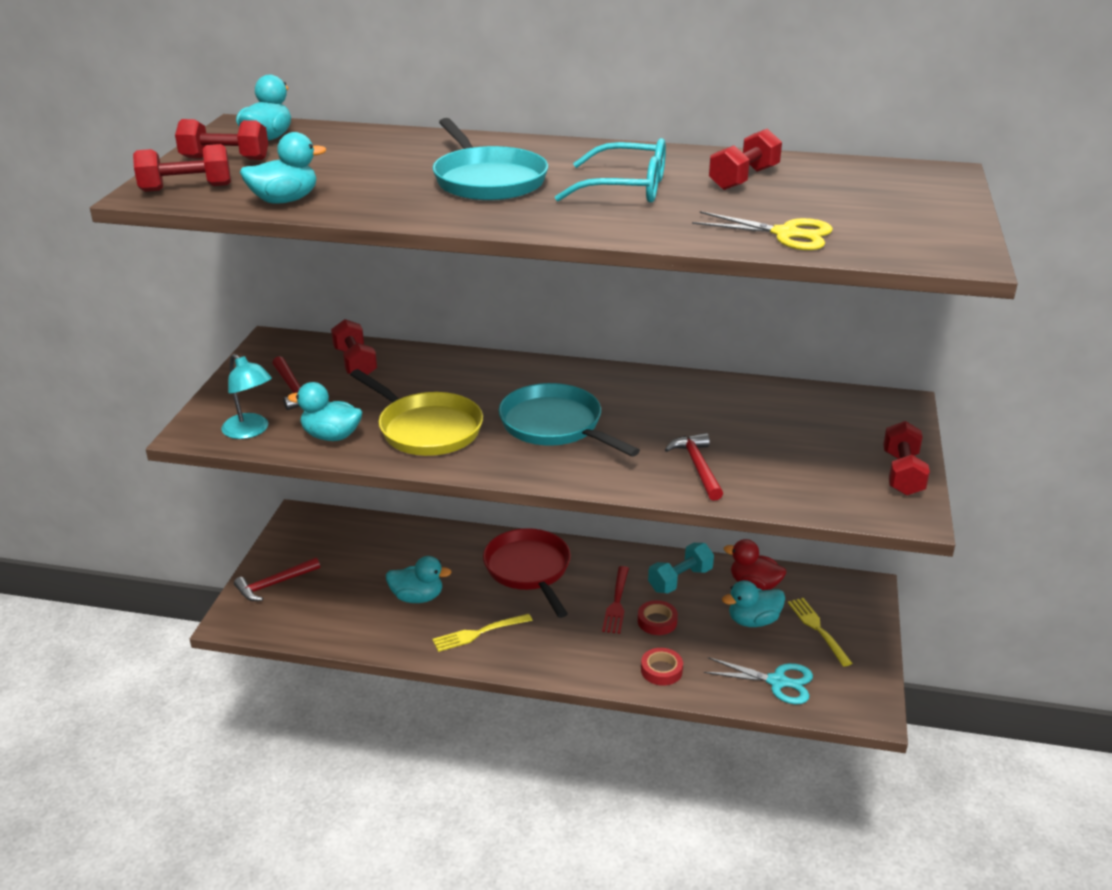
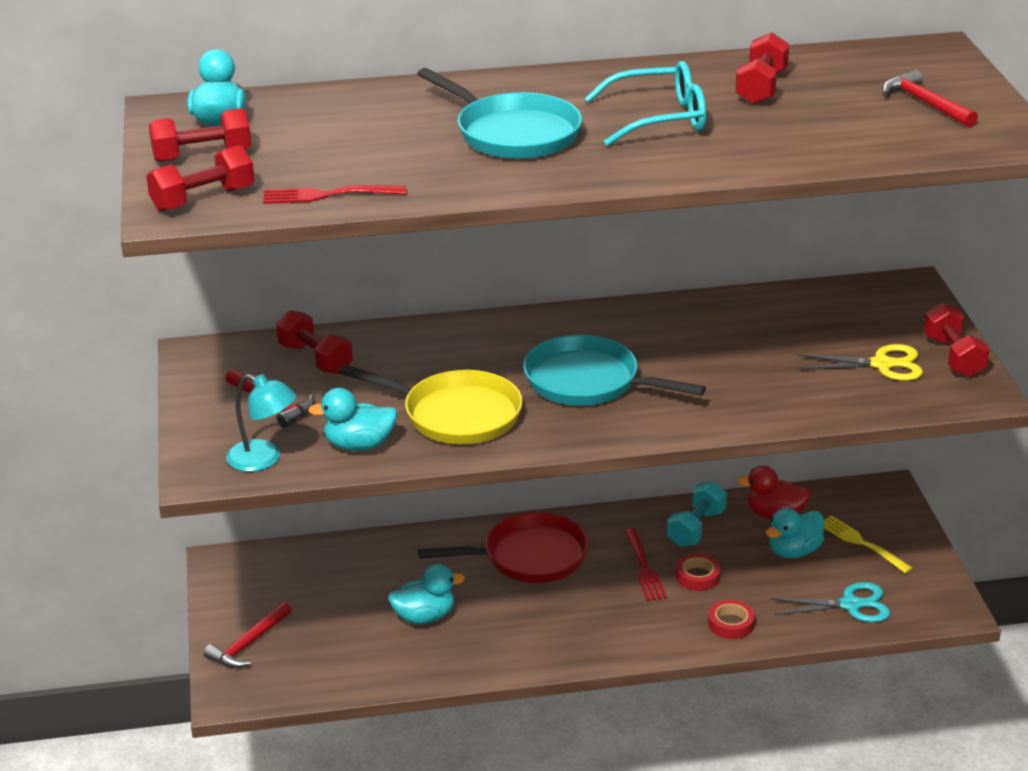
camera: 20 degrees left, 0 degrees up
(284, 200) = (328, 195): turquoise duck -> red fork
(479, 633) = (517, 636): yellow fork -> none
(529, 570) = (529, 557): red pan -> red pan turned 120 degrees clockwise
(698, 467) = (760, 392): red hammer -> red hammer (925, 103)
(786, 234) = (850, 144): yellow scissors -> yellow scissors (882, 364)

